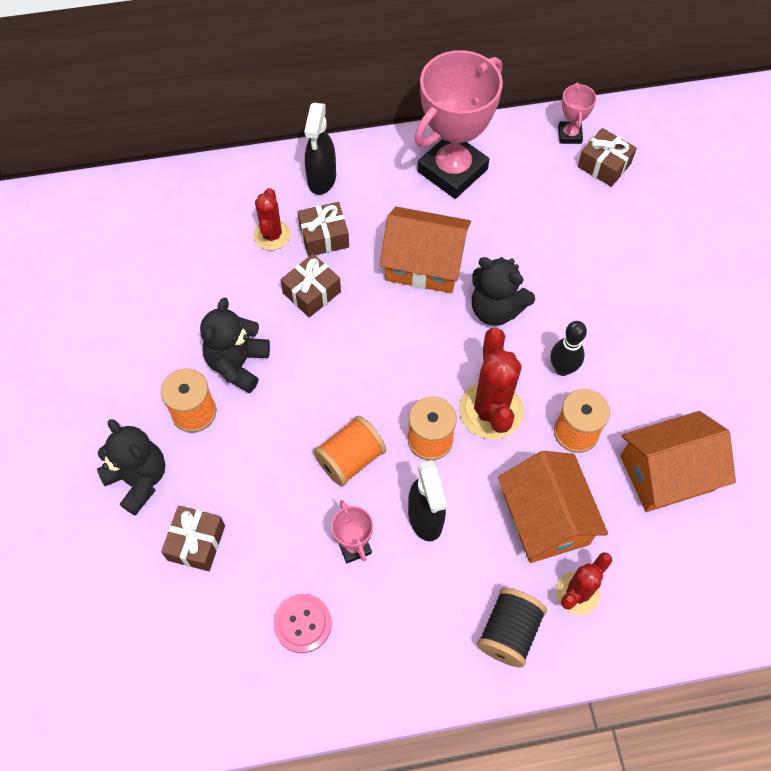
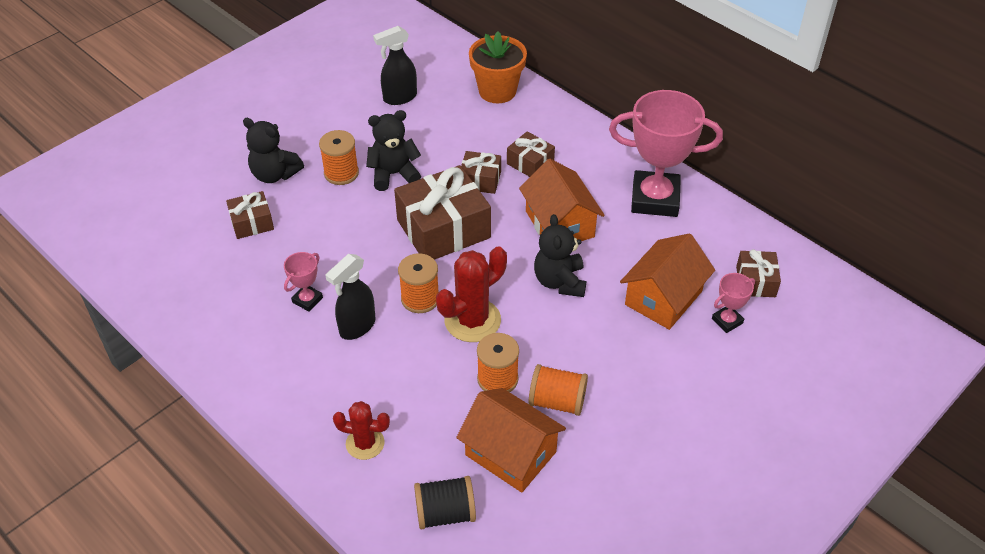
camera: 55 degrees right, 15 degrees down
(139, 479) = (274, 174): black teddy bear -> black teddy bear turned 105 degrees clockwise
(197, 200) = (497, 91): none -> orange flower pot
(272, 235) = (506, 138): red cactus -> none
(303, 623) = (233, 302): pink button -> none
(321, 179) = (575, 138): black spray bottle -> black spray bottle (399, 98)
(350, 459) = (370, 265): orange spool -> orange spool (557, 401)
(352, 364) = (443, 229): none -> brown gift
(509, 632) = (305, 417): black spool -> black spool (445, 513)
(545, 518) = (411, 395): orange house -> orange house (663, 298)
(562, 368) = (545, 345): black bowling pin -> none
(569, 135) = (761, 247): pink trophy -> pink trophy (727, 321)

